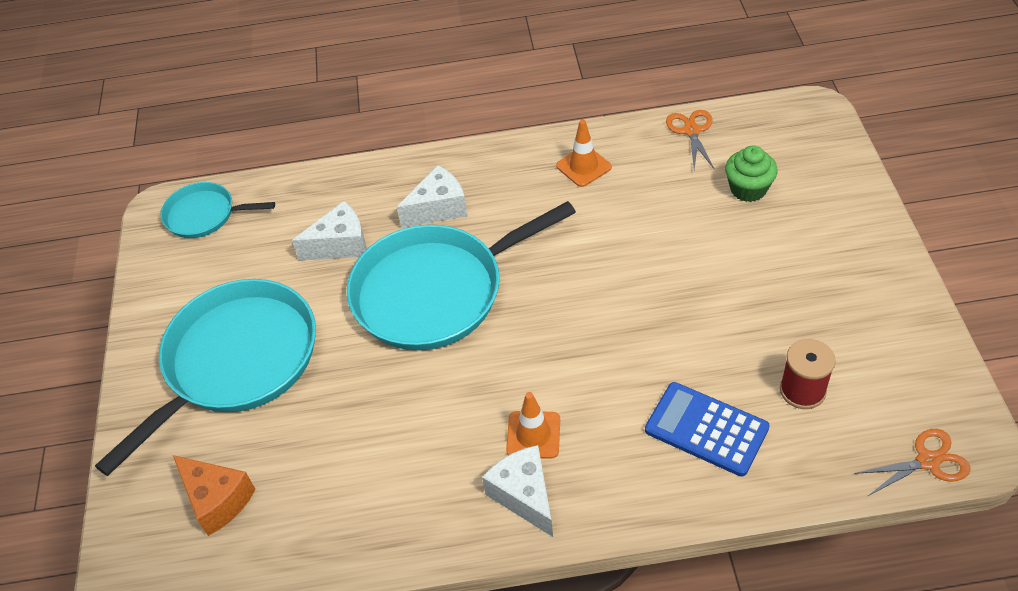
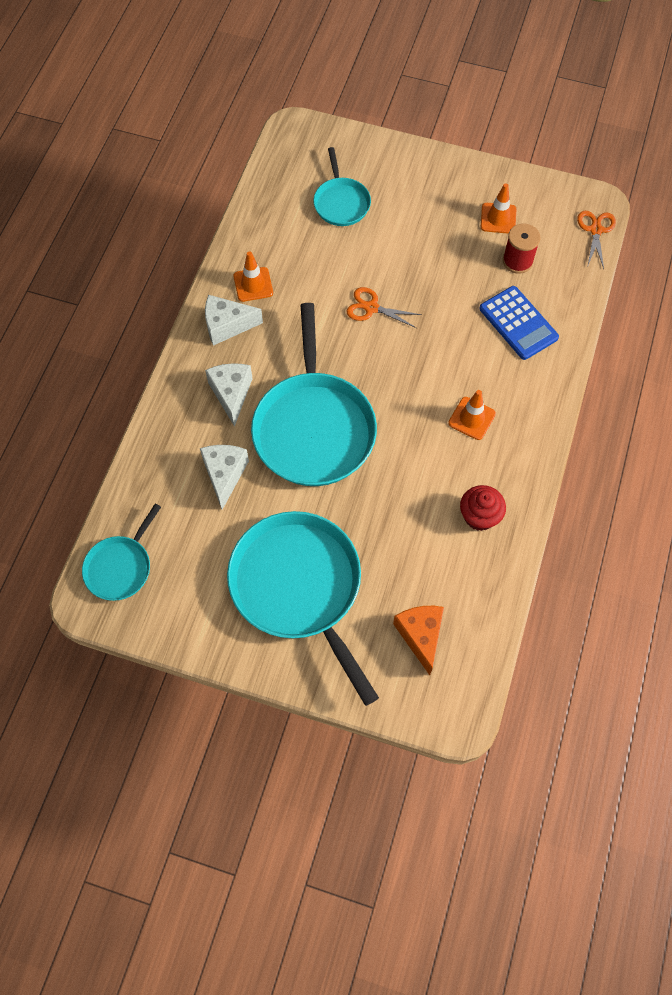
camera: 70 degrees left, 15 degrees up
(217, 500) = (420, 636): orange cheese -> orange cheese turned 75 degrees counterclockwise
(400, 498) = (479, 516): none -> red cupcake
(524, 495) = (514, 443): white cheese -> white cheese (227, 325)
(691, 131) = (264, 205): orange scissors -> orange scissors (371, 308)
(706, 429) = (518, 323): blue calculator -> blue calculator turned 90 degrees counterclockwise
(748, 189) = (341, 202): green cupcake -> turquoise pan
(852, 343) = (498, 218): none -> orange traffic cone

